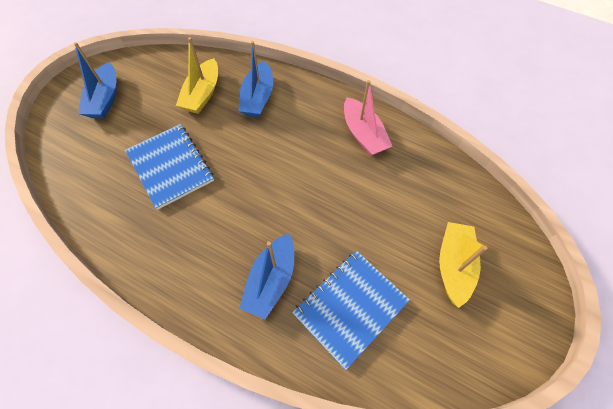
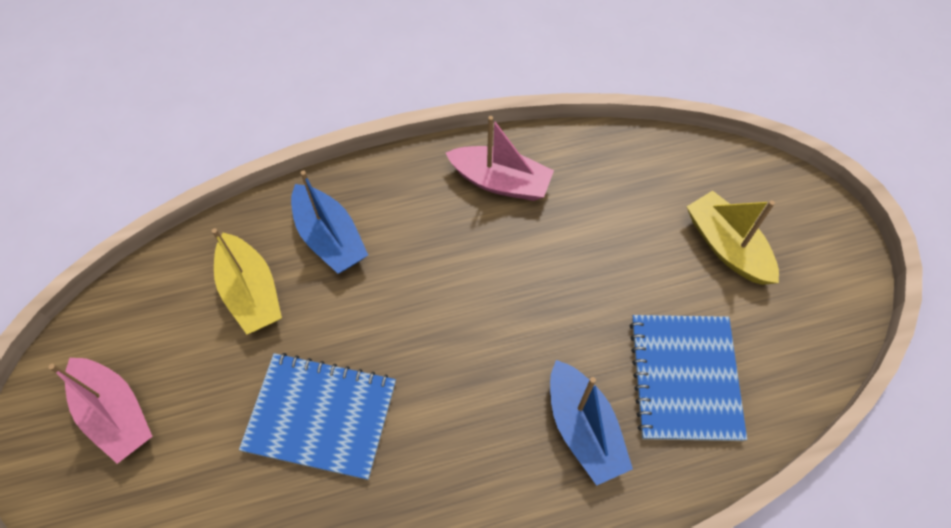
camera: 45 degrees left, 0 degrees up
(105, 99) = (115, 414): blue boat -> pink boat

